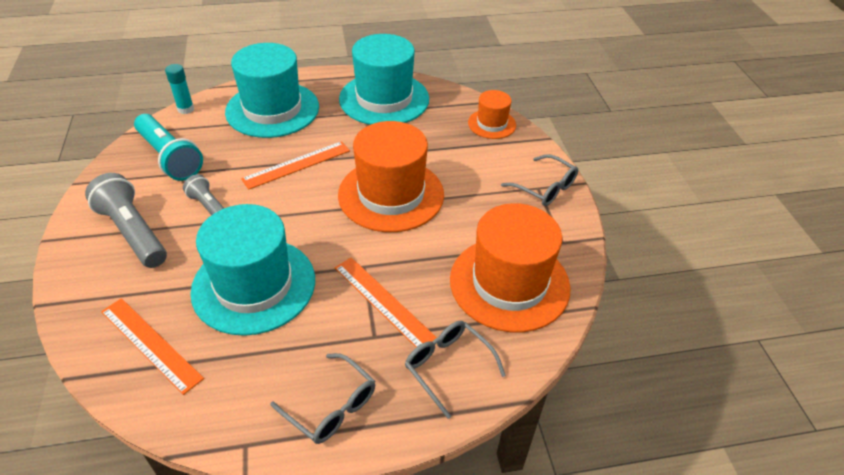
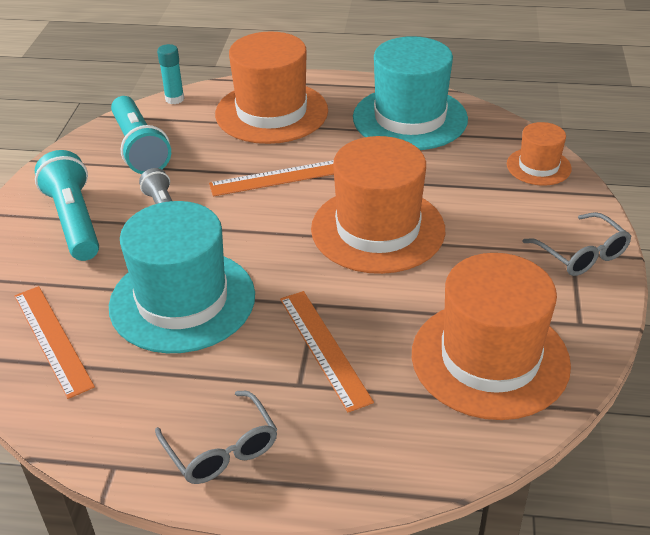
camera: 20 degrees right, 5 degrees down
(133, 232) = (74, 221): grey flashlight -> turquoise flashlight
(272, 109) = (271, 112): turquoise hat -> orange hat
(447, 366) = (375, 437): grey glasses -> none

